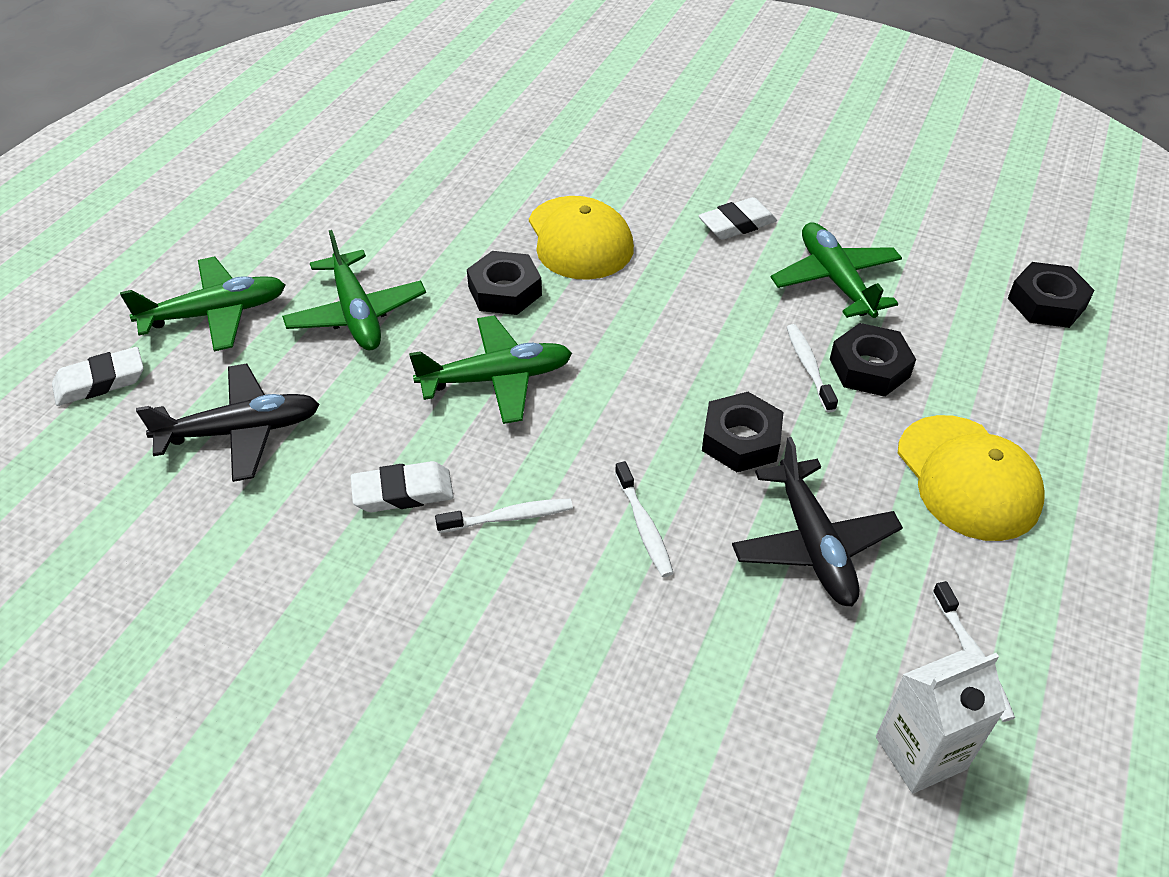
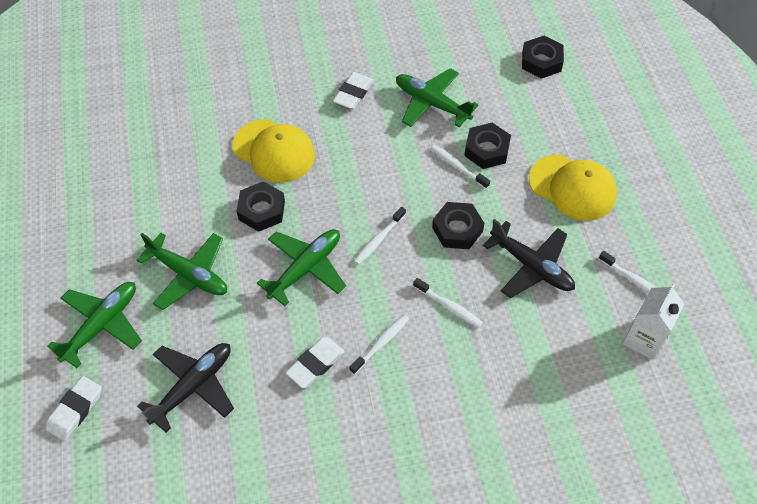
camera: 35 degrees left, 10 degrees up
(620, 395) = (378, 239): none -> white toothbrush

